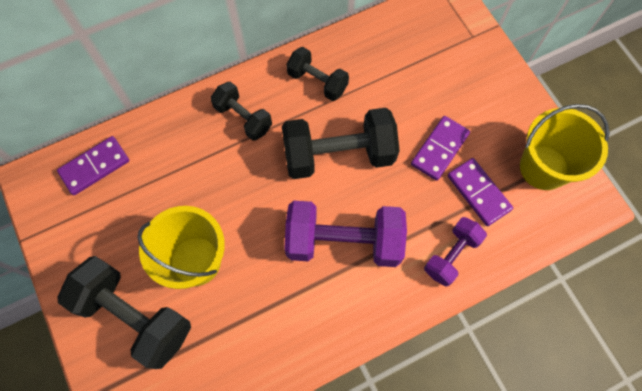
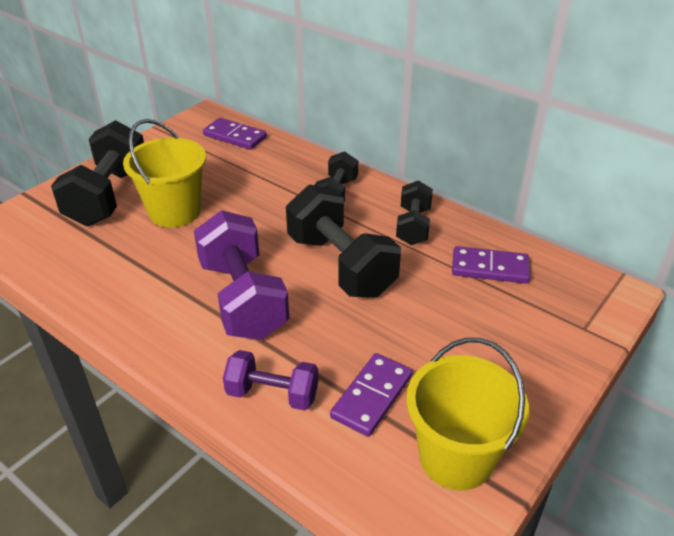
camera: 65 degrees right, 30 degrees down
(440, 149) = (405, 342): purple domino -> purple domino (490, 268)

